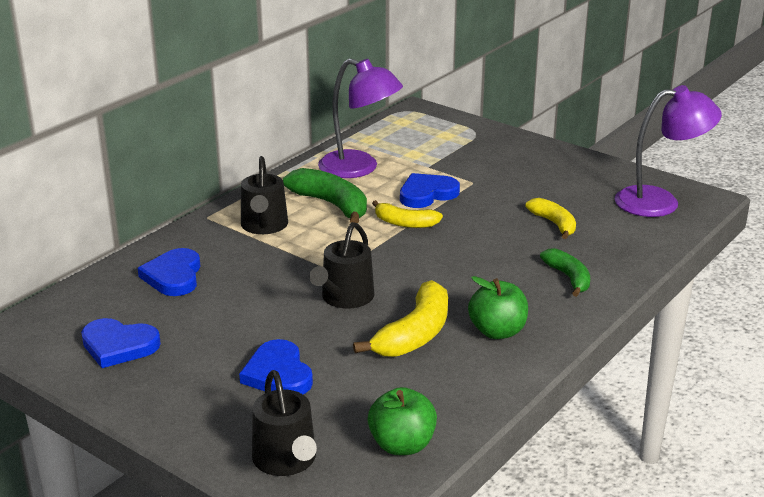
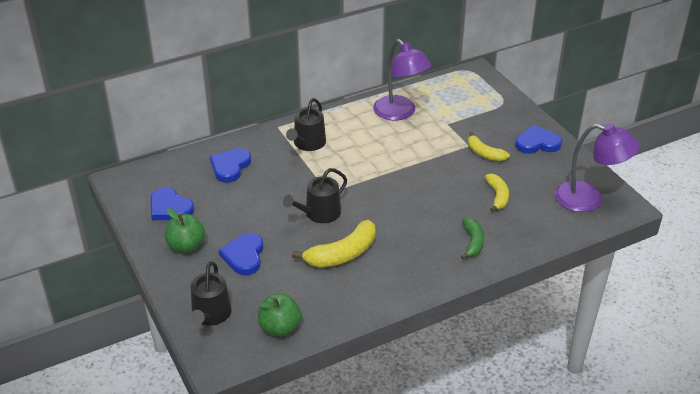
camera: 25 degrees right, 10 degrees up
(331, 204) = (361, 138): green banana -> none
(405, 223) = (397, 167): yellow banana -> yellow banana (484, 153)
(427, 194) = (429, 147): blue heart -> blue heart (537, 143)
(497, 331) = (394, 268): green apple -> green apple (186, 246)

